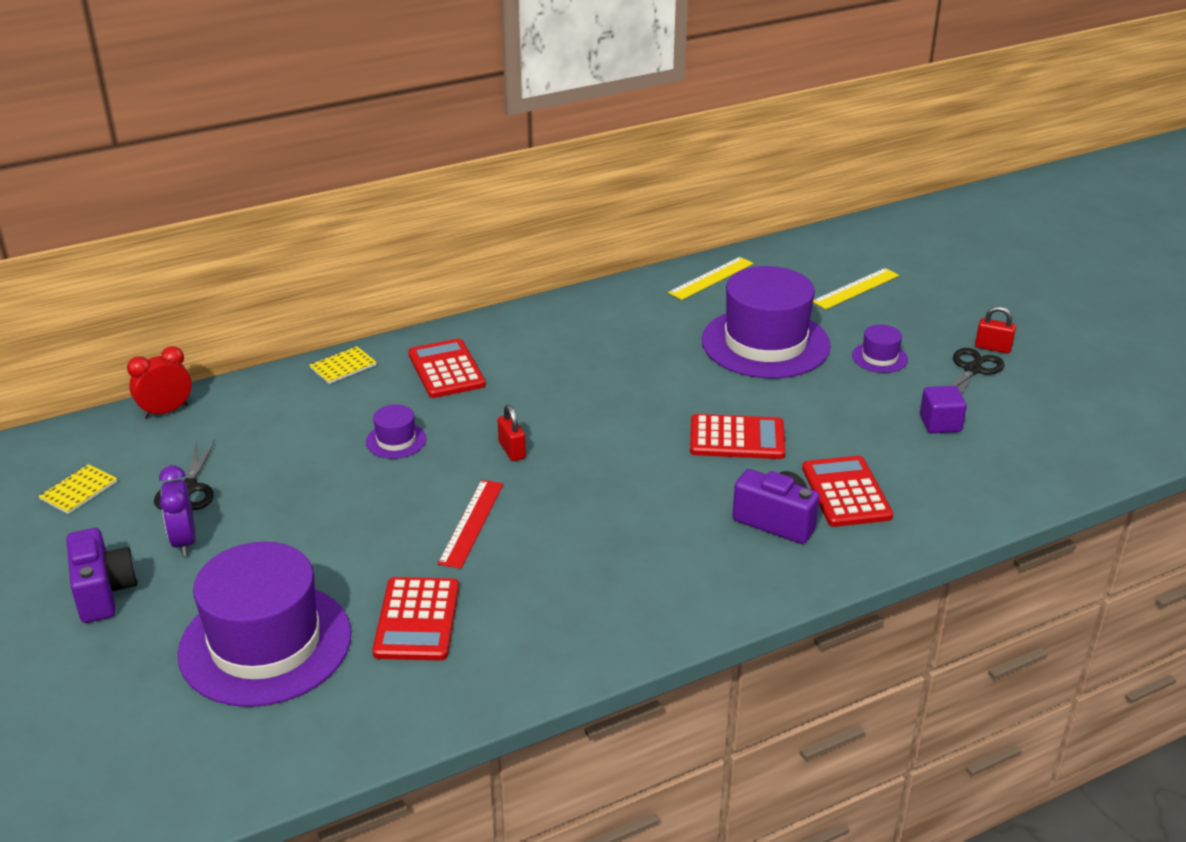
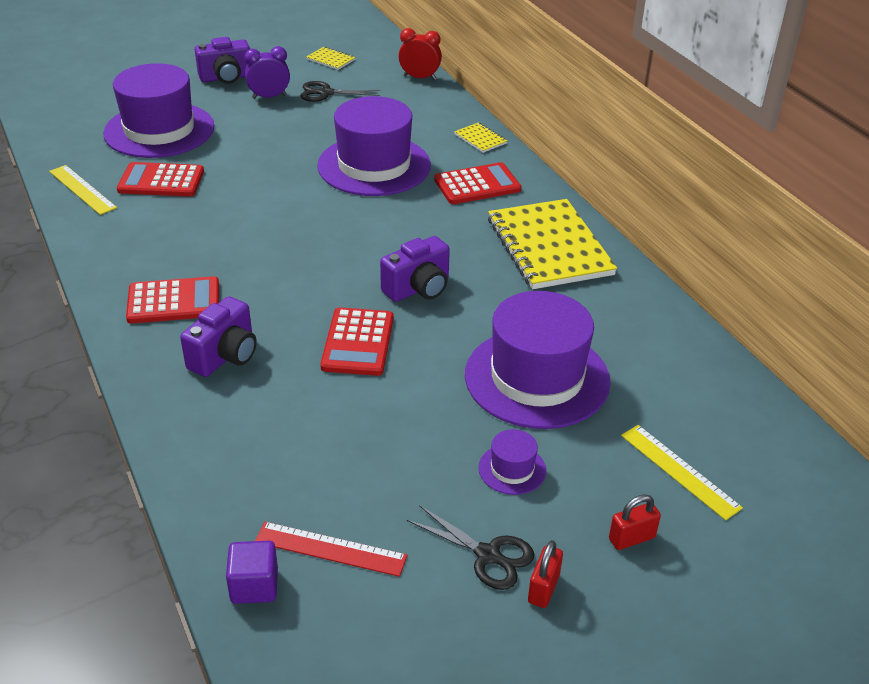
camera: 90 degrees right, 5 degrees up
(166, 411) = (419, 77): red clock -> red clock turned 45 degrees counterclockwise
(396, 440) = (374, 165): purple hat -> purple hat, size x2.35
(471, 523) = (262, 200): red ruler -> red ruler (330, 549)
(512, 450) = (354, 217): red padlock -> red padlock (631, 538)
(566, 330) = (549, 247): none -> yellow notebook
(644, 405) = (418, 288): none -> purple camera
(711, 278) = (677, 348): yellow ruler -> yellow ruler (82, 189)
(846, 492) = (258, 407): red calculator -> red calculator (174, 301)
(940, 424) = (370, 500): purple cube -> purple cube (254, 586)

